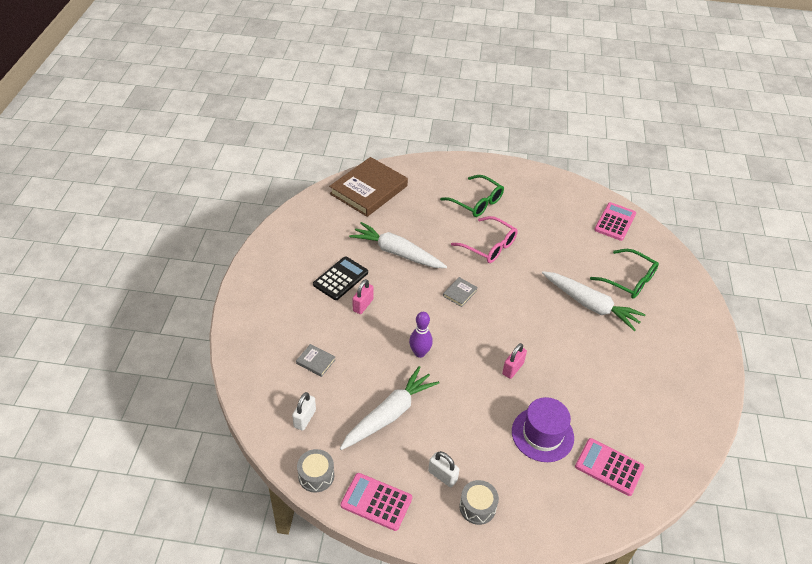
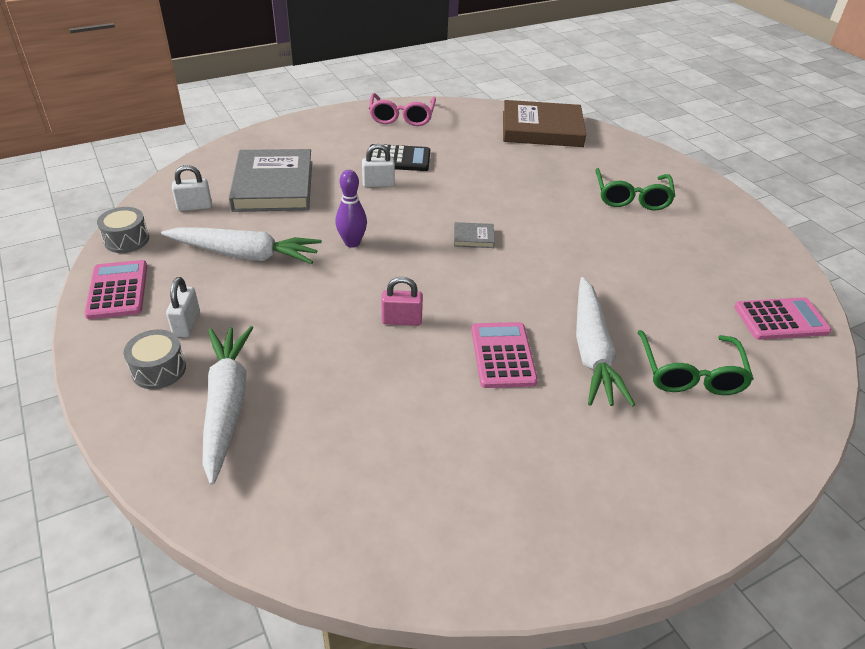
camera: 55 degrees right, 5 degrees down
(316, 361) = (273, 186): grey book -> grey book, size x2.46
(363, 305) = (378, 184): pink padlock -> white padlock
(396, 252) = (478, 176): white carrot -> white carrot (227, 404)
(489, 246) = (576, 231): pink glasses -> pink glasses (402, 117)
(542, 434) = (318, 386): purple hat -> none
(609, 467) = (315, 476): pink calculator -> pink calculator (502, 355)

